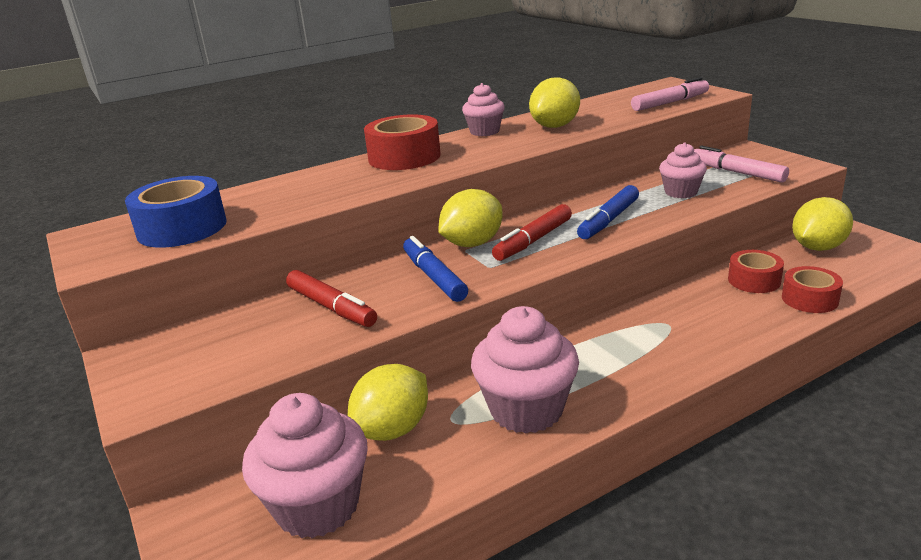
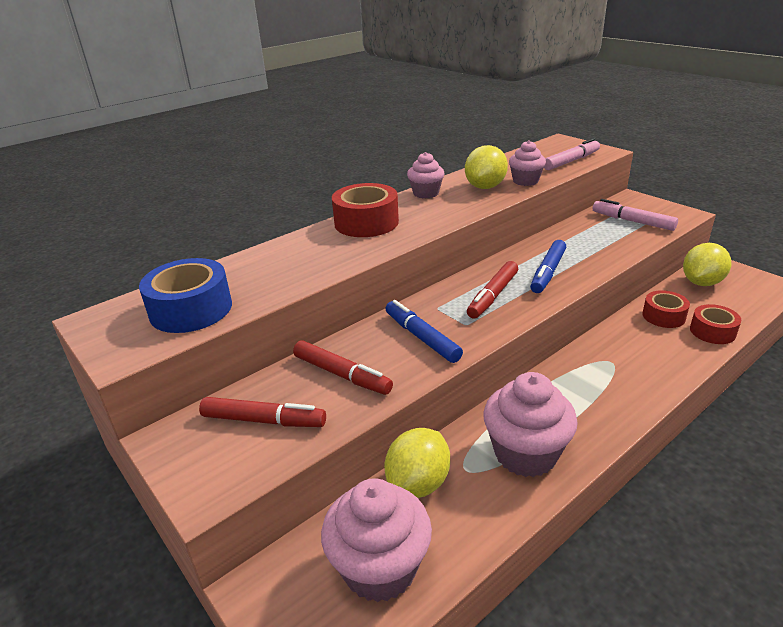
camera: 10 degrees left, 5 degrees up
(231, 344) = (264, 420): none -> red marker
(472, 243) = (441, 301): yellow lemon -> none
(681, 192) = (595, 242): pink cupcake -> pink cupcake (525, 181)

